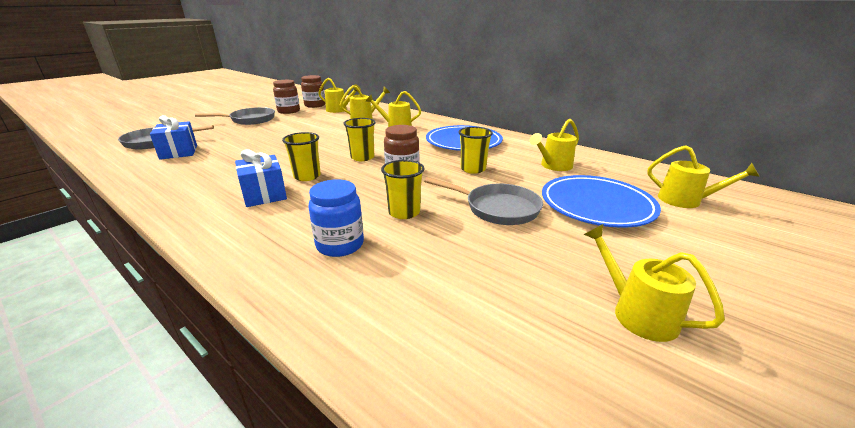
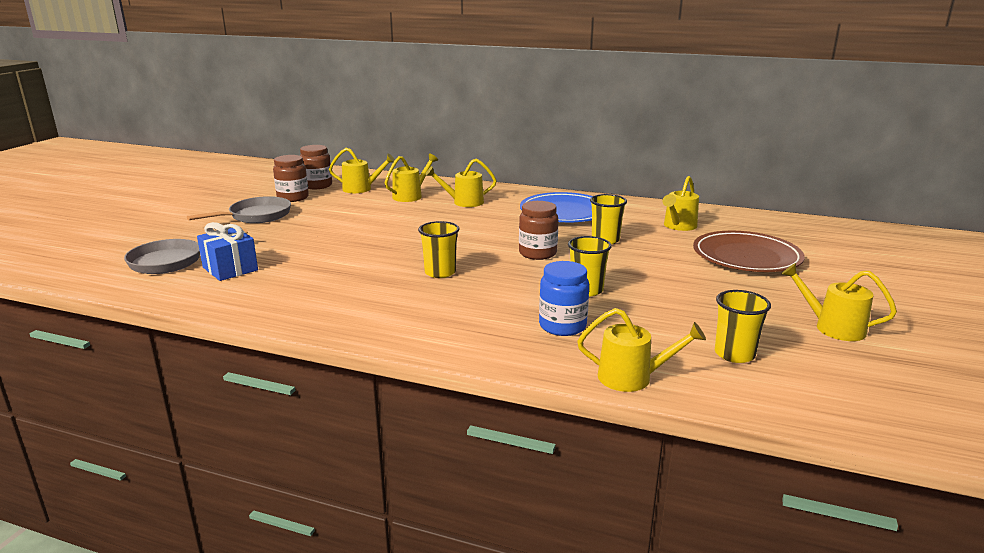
camera: 20 degrees left, 5 degrees down
(264, 194) = (420, 297): blue gift -> none
(362, 157) = (473, 244): yellow cup -> yellow cup (734, 354)
(497, 208) = (666, 273): grey pan -> none
(596, 205) = (746, 257): blue plate -> brown plate
(686, 200) = (812, 242): yellow watering can -> yellow watering can (632, 378)

